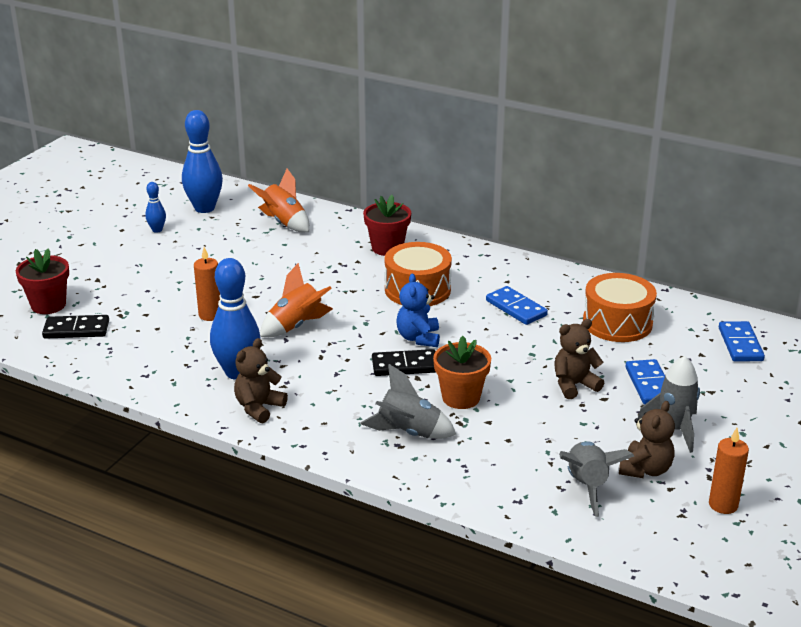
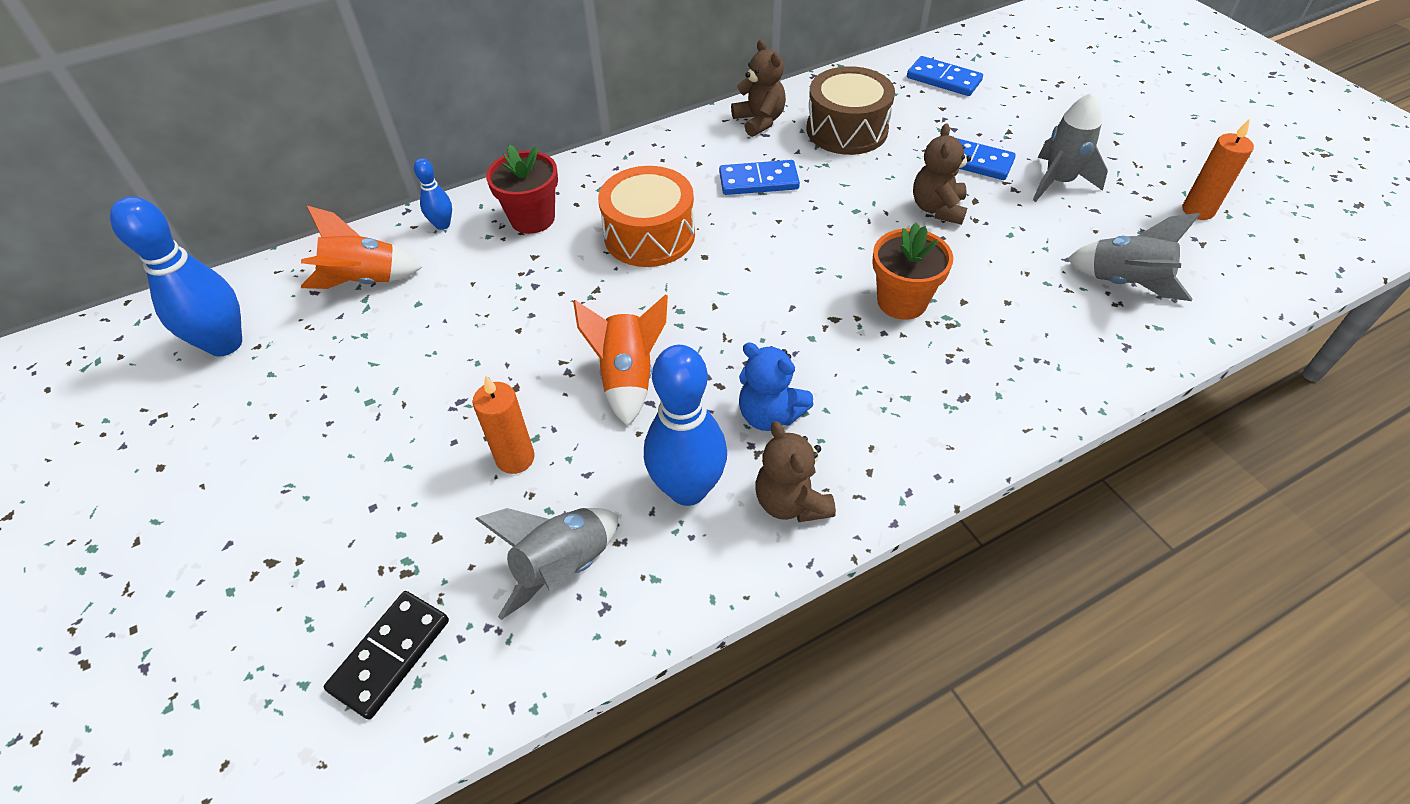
camera: 55 degrees left, 20 degrees up
(48, 305) = (272, 669): red flower pot -> none
(157, 230) = (216, 423): blue bowling pin -> blue bowling pin (442, 225)
(405, 366) = (802, 318): black domino -> none
(408, 432) = (944, 377): grey rocket -> grey rocket (563, 567)
(418, 338) = (753, 281): blue teddy bear -> blue teddy bear (770, 415)
(617, 323) = (847, 130): orange drum -> brown drum
(645, 470) = (1116, 231): brown teddy bear -> brown teddy bear (759, 121)

